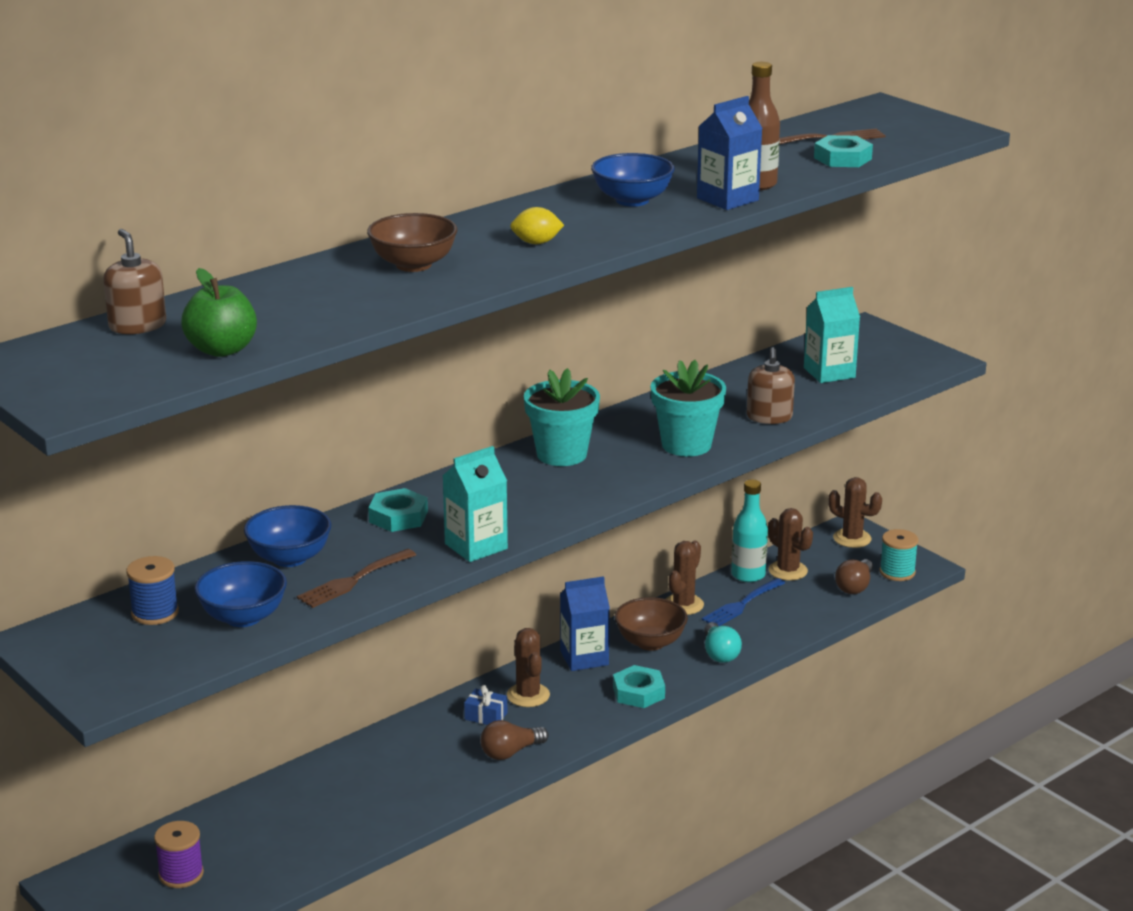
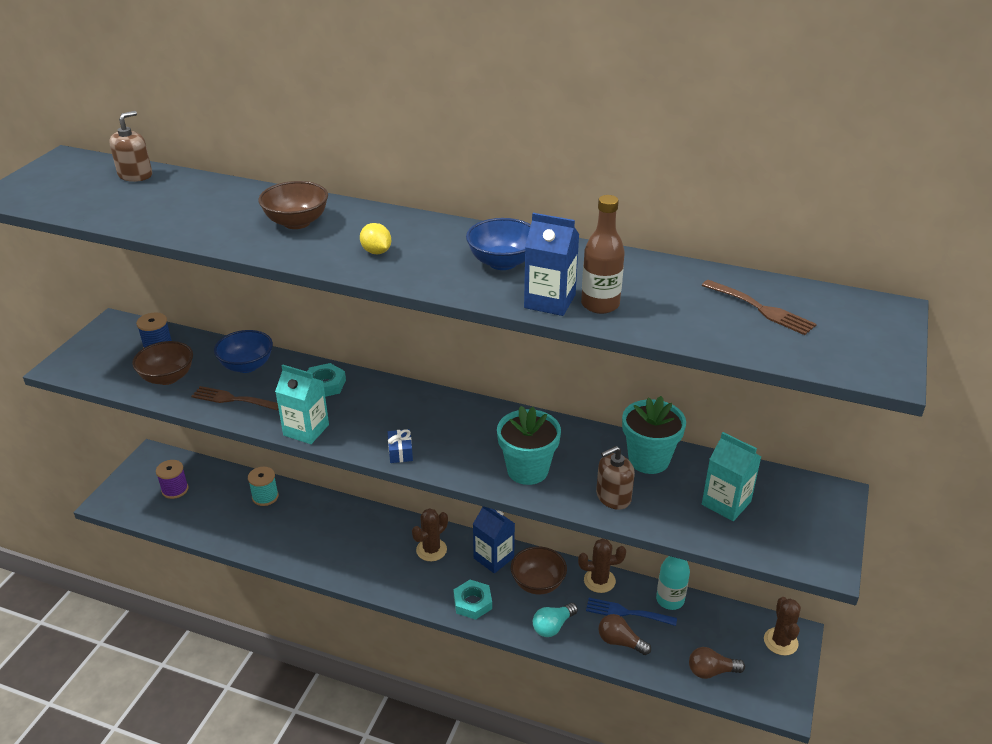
camera: 60 degrees right, 10 degrees up
(222, 350) = (110, 209): green apple -> none
(243, 617) = (167, 377): blue bowl -> brown bowl
(486, 716) = (395, 541): blue gift -> blue gift (400, 452)
(510, 752) = (363, 569): brown light bulb -> brown light bulb (620, 642)
(561, 454) = (463, 418): turquoise flower pot -> turquoise flower pot (648, 459)
(788, 571) = (696, 620): brown cactus -> none
(842, 158) = (717, 328): turquoise nut -> none
(897, 572) = (758, 691): turquoise spool -> turquoise spool (265, 497)

